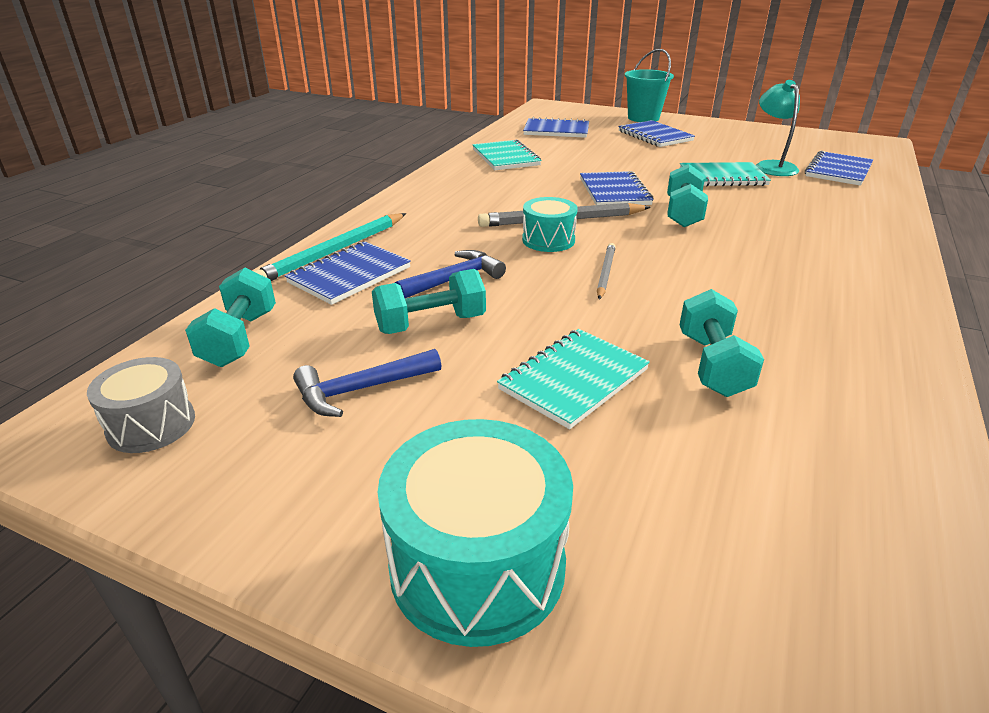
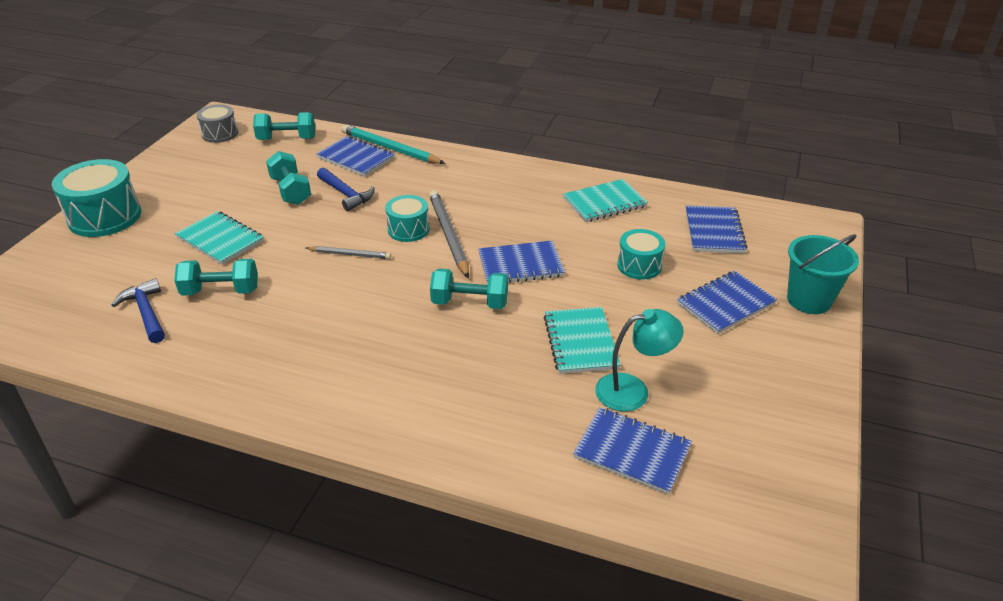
camera: 85 degrees right, 5 degrees up
(361, 390) = (230, 178): blue hammer -> blue hammer (146, 312)
(608, 154) = (639, 265): none -> turquoise drum

